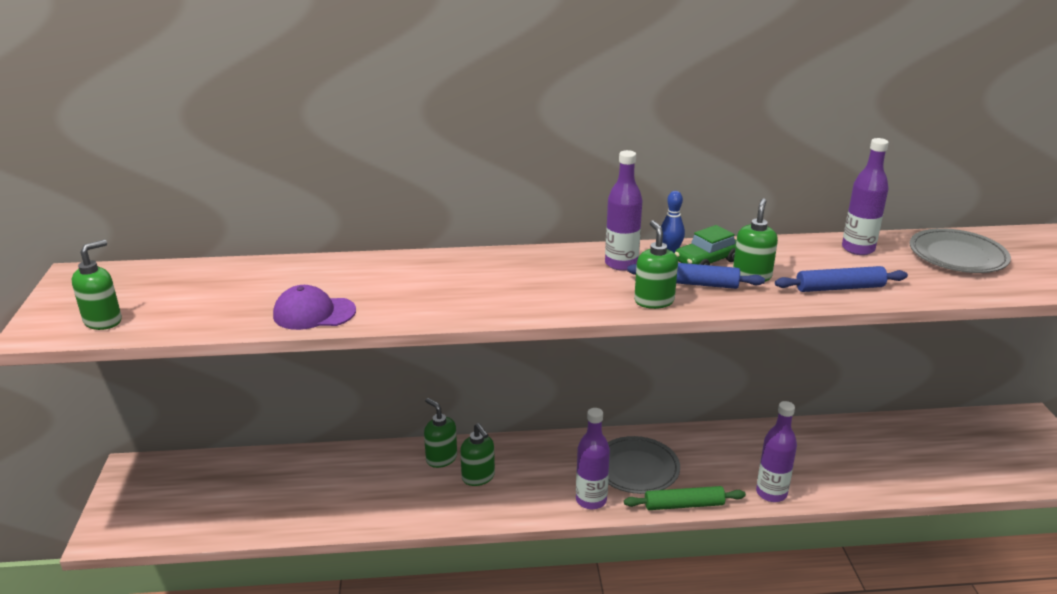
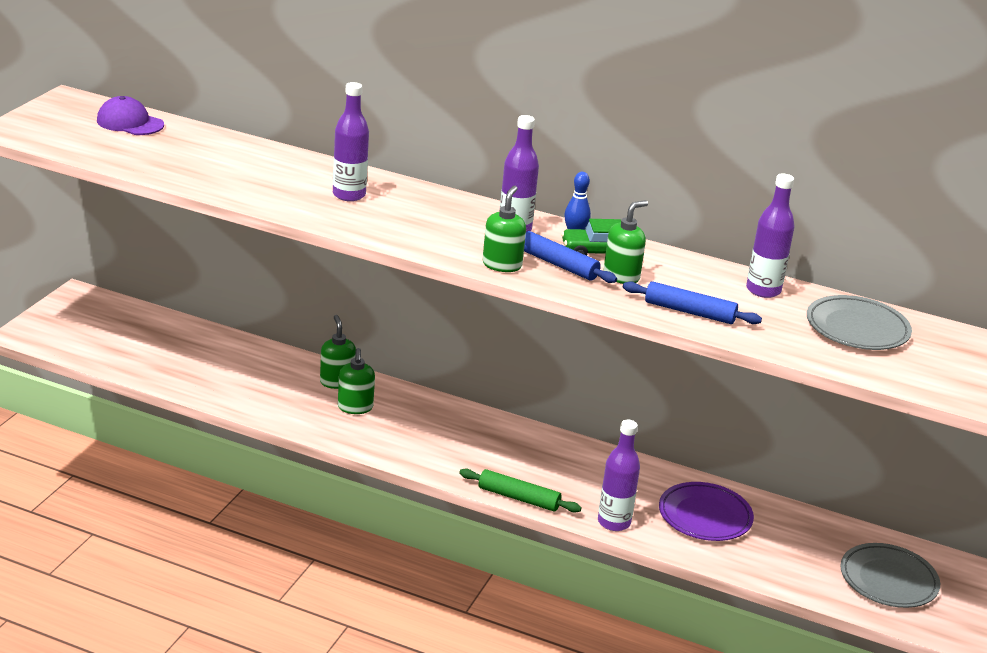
camera: 25 degrees right, 0 degrees up
(103, 321) = (60, 138): green soap dispenser -> none
(314, 313) = (215, 183): purple cap -> purple cap (130, 122)
(591, 500) = (437, 462): purple bottle -> purple bottle (349, 195)
(636, 468) = (506, 456): grey plate -> grey plate (888, 580)
(823, 455) = (705, 516): none -> purple plate

